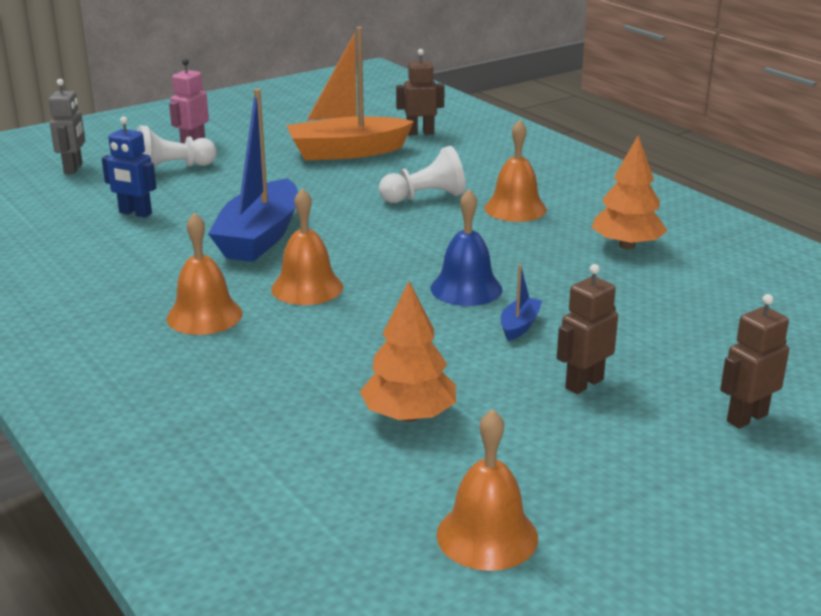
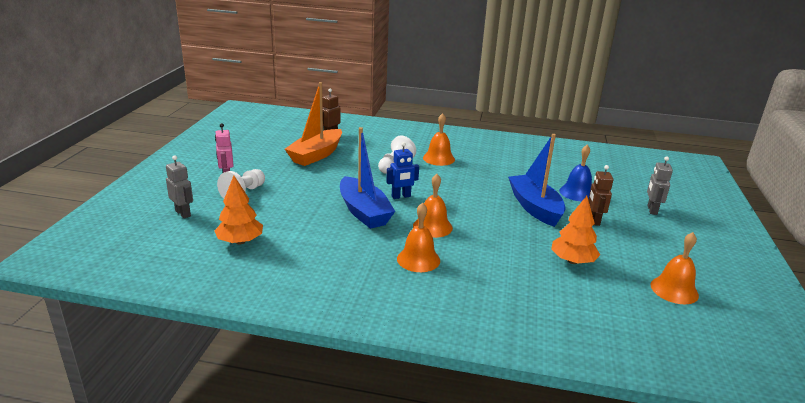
camera: 45 degrees left, 0 degrees up
(135, 213) = (276, 224): blue robot -> blue robot (401, 196)
(466, 288) = (489, 200): blue bell -> blue bell (577, 193)
(519, 326) = (535, 207): blue boat -> blue boat, size x2.38
(627, 246) = (505, 160): orange tree -> orange tree (240, 241)
(746, 418) = (651, 210): brown robot -> grey robot

